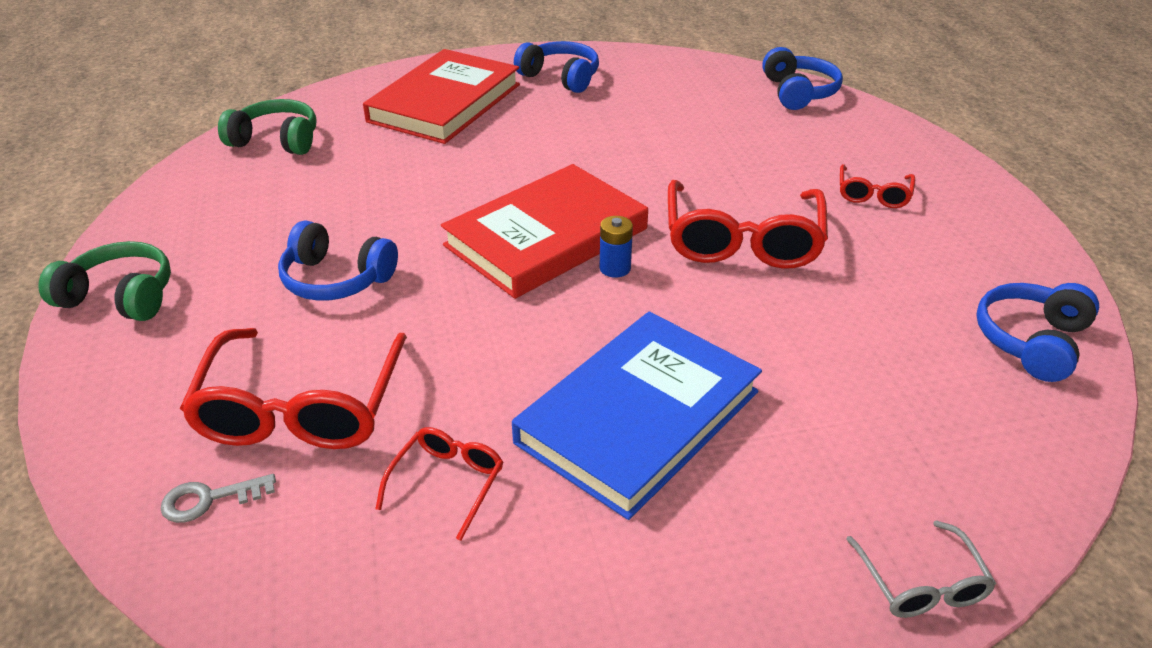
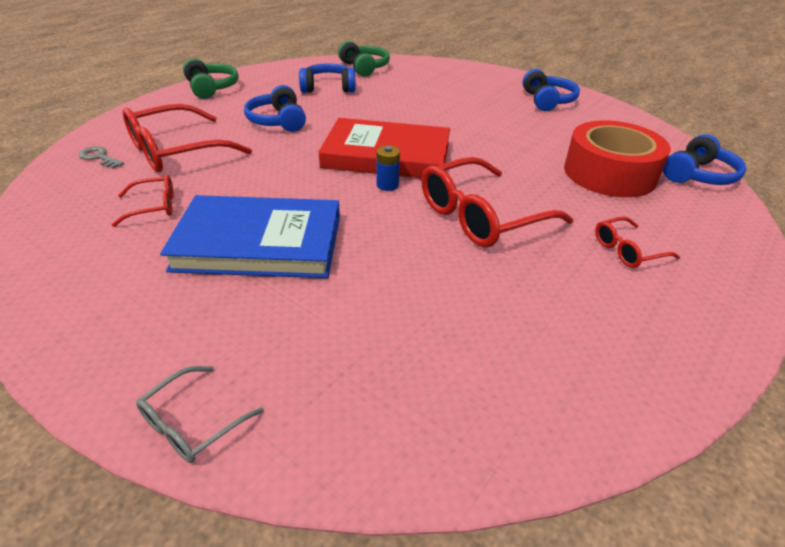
camera: 50 degrees right, 0 degrees up
(444, 103) = (463, 85): red book -> none
(745, 130) = (609, 173): none -> red tape
(1031, 341) = (555, 401): blue headphones -> blue headphones (328, 88)

